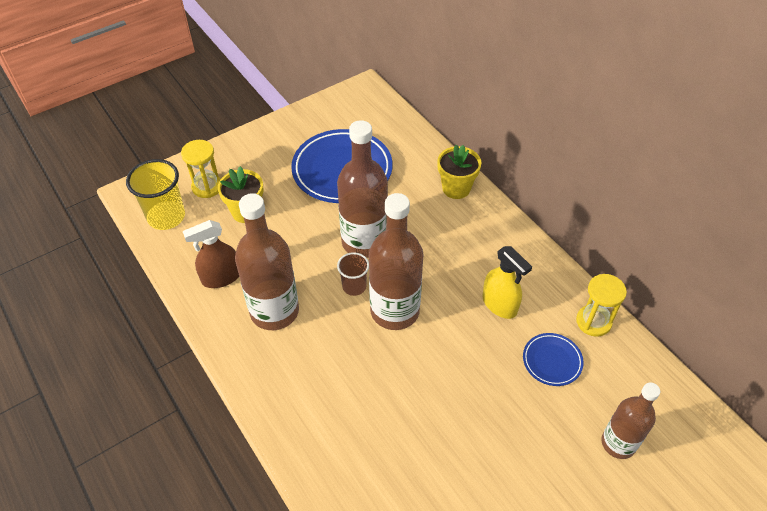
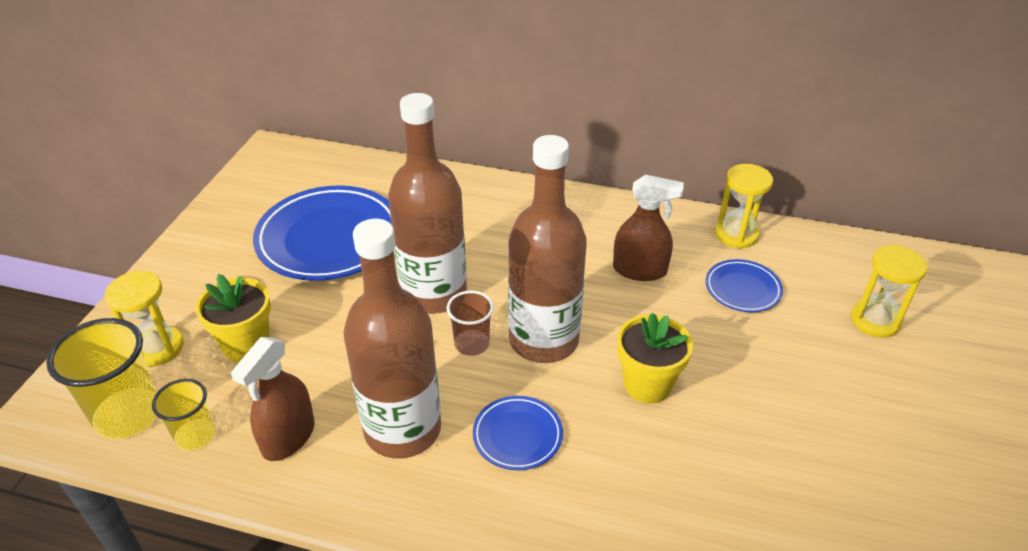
camera: 40 degrees left, 10 degrees down
(184, 248) = (195, 436): none -> yellow cup
(325, 355) = (517, 436): none -> blue plate
(456, 188) = (478, 192): yellow flower pot -> yellow flower pot (647, 385)
(499, 304) = (640, 270): yellow spray bottle -> brown spray bottle
(618, 443) = (875, 320): brown bottle -> yellow hourglass

